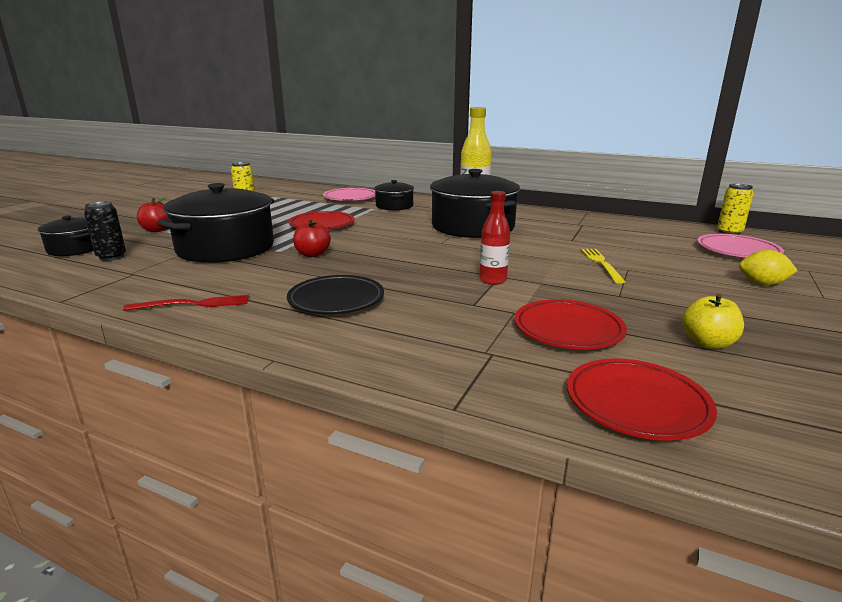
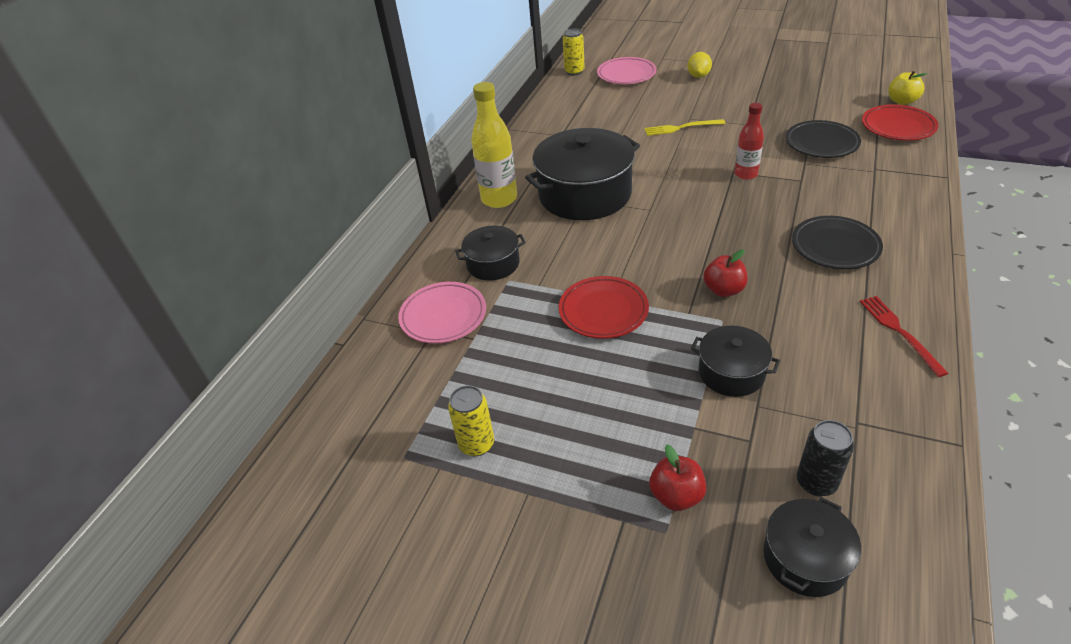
camera: 90 degrees left, 20 degrees up
(226, 248) = (731, 372): black pot -> black pot, size x0.52
(568, 330) = (821, 143): red plate -> black plate
(707, 343) = (809, 103): yellow apple -> yellow apple (902, 101)

